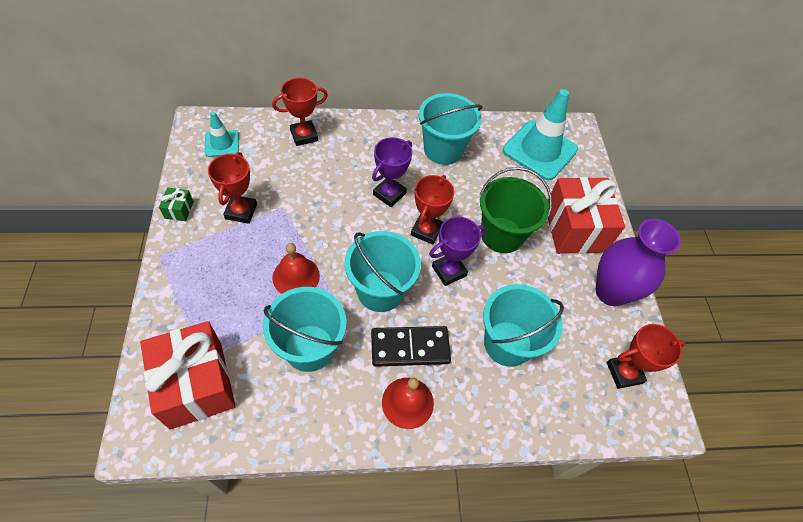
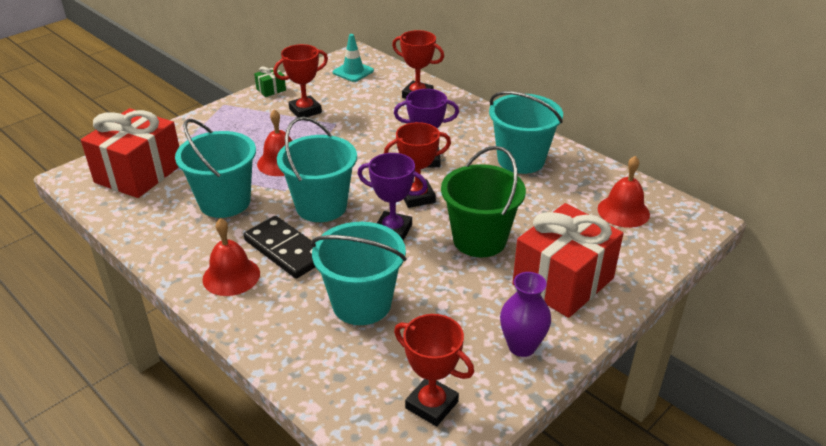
camera: 55 degrees right, 20 degrees down
(539, 150) = (623, 211): turquoise traffic cone -> red bell
(611, 292) = (521, 346): purple vase -> purple vase, size x0.62

